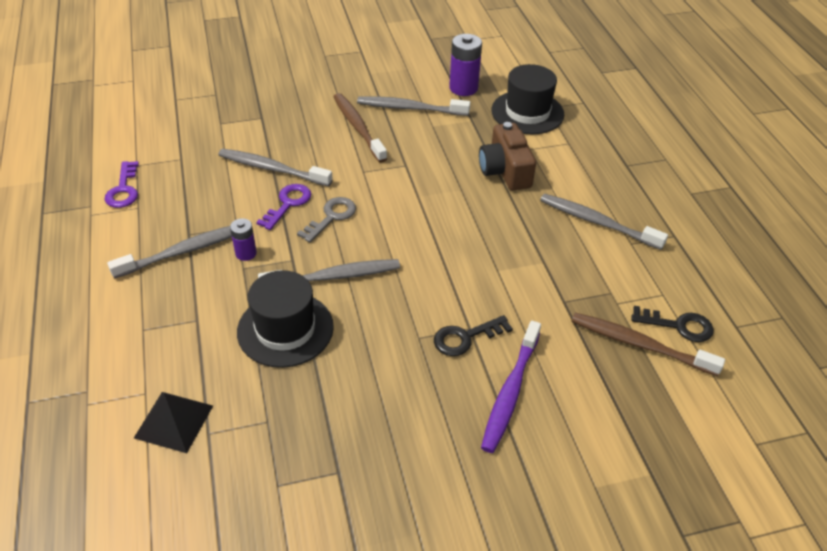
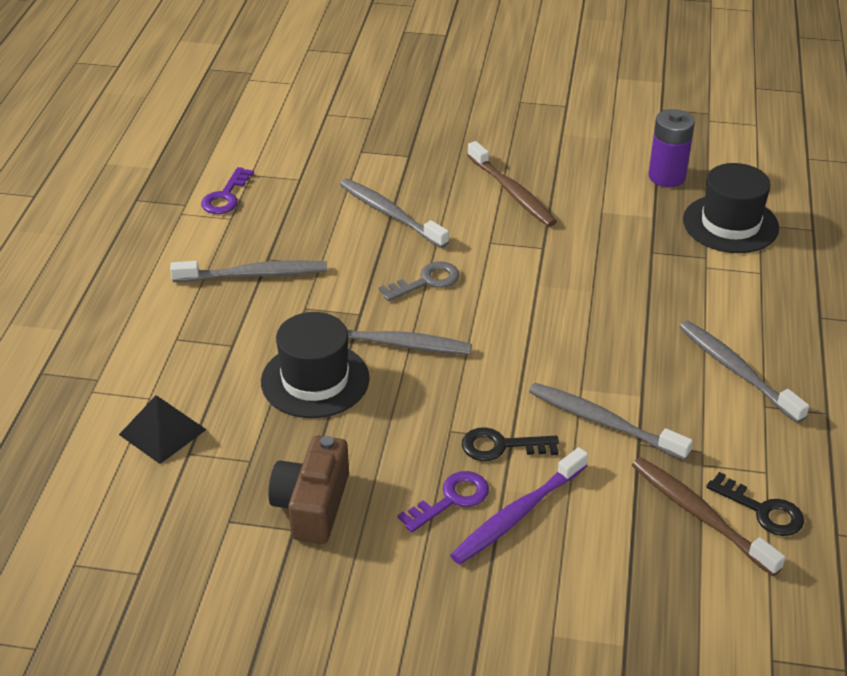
camera: 25 degrees right, 5 degrees down
(246, 253) = (315, 294): purple battery -> none
(288, 204) = (387, 255): purple key -> purple key (451, 499)
(358, 127) = (512, 192): brown toothbrush -> brown toothbrush turned 150 degrees clockwise
(410, 108) = (586, 185): grey toothbrush -> grey toothbrush (603, 422)
(505, 170) = (659, 284): brown camera -> brown camera (312, 505)

